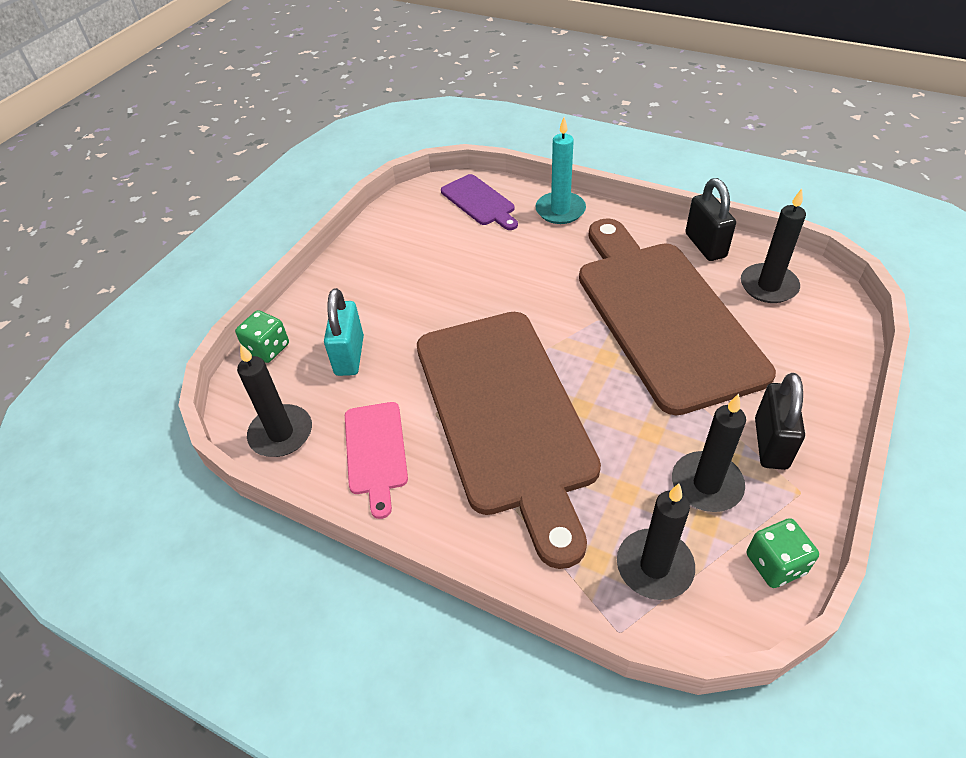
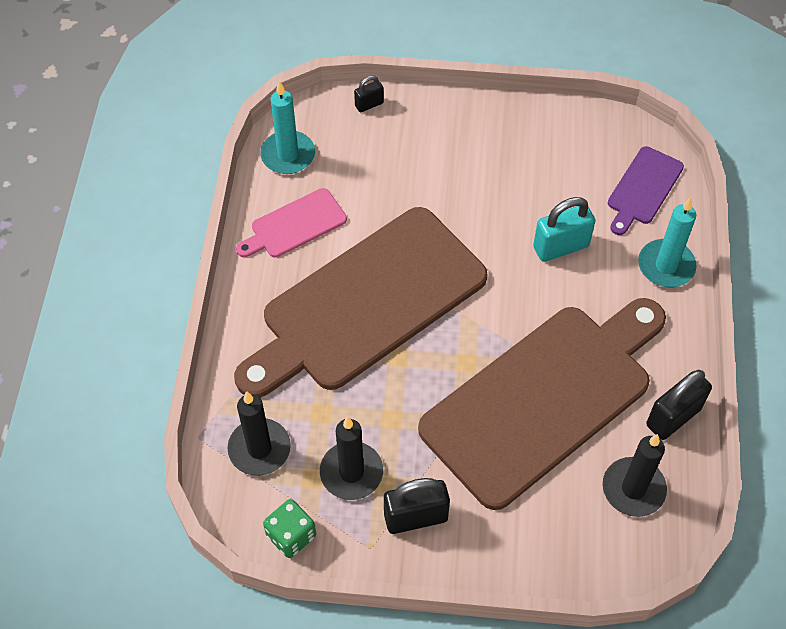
camera: 65 degrees right, 10 degrees up
(267, 349) = (369, 104): green dice -> black padlock
(281, 433) = (288, 155): black candle -> turquoise candle
(349, 356) = (385, 165): turquoise padlock -> turquoise padlock (561, 247)

